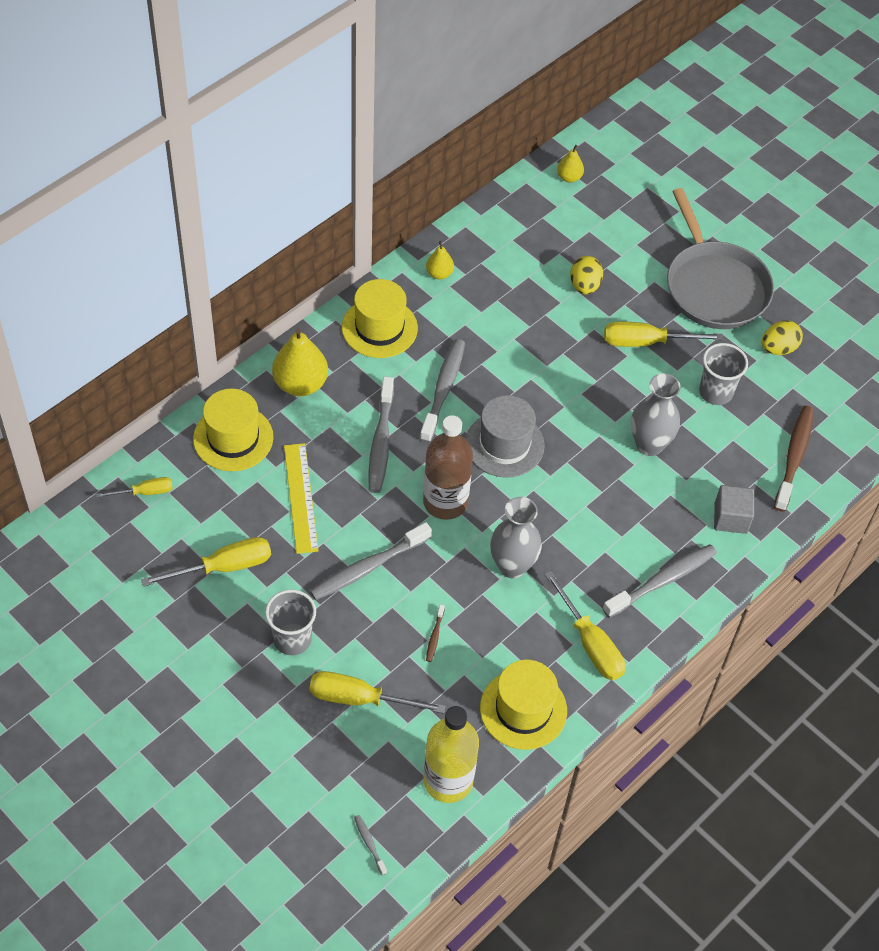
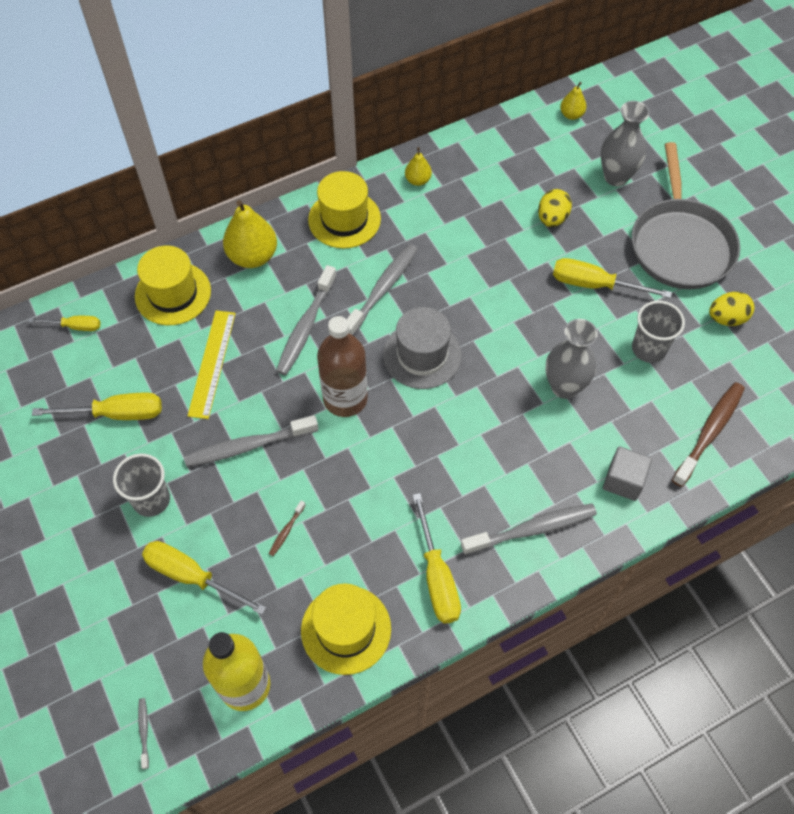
camera: 20 degrees right, 5 degrees up
(512, 566) = (387, 478): grey vase -> grey vase (616, 177)

